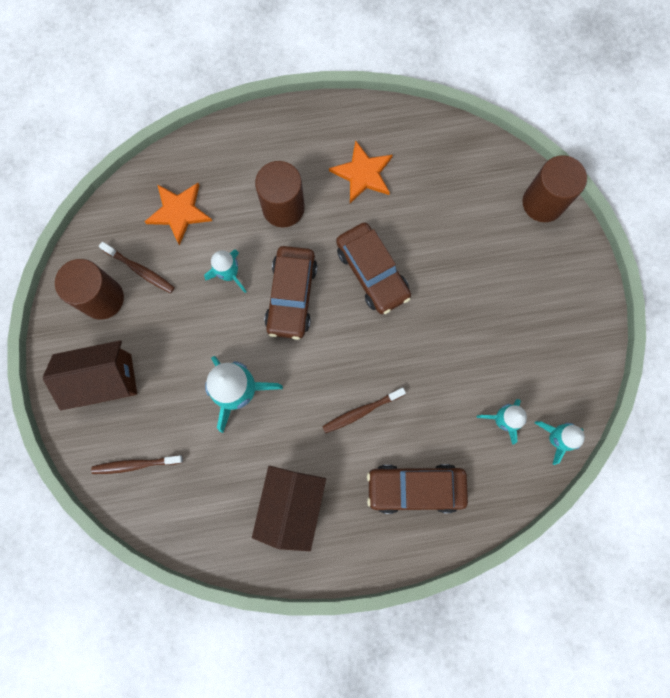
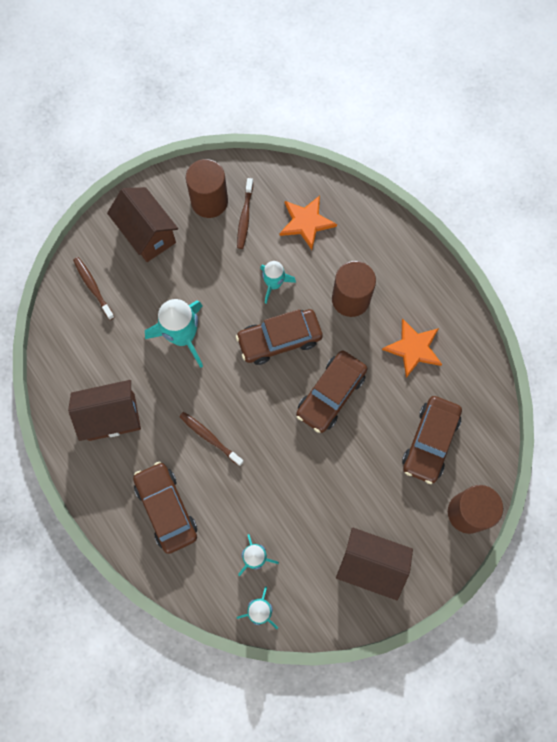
camera: 65 degrees right, 5 degrees down
(461, 203) = (430, 441): none -> brown car
(554, 313) = (370, 565): none -> brown house

